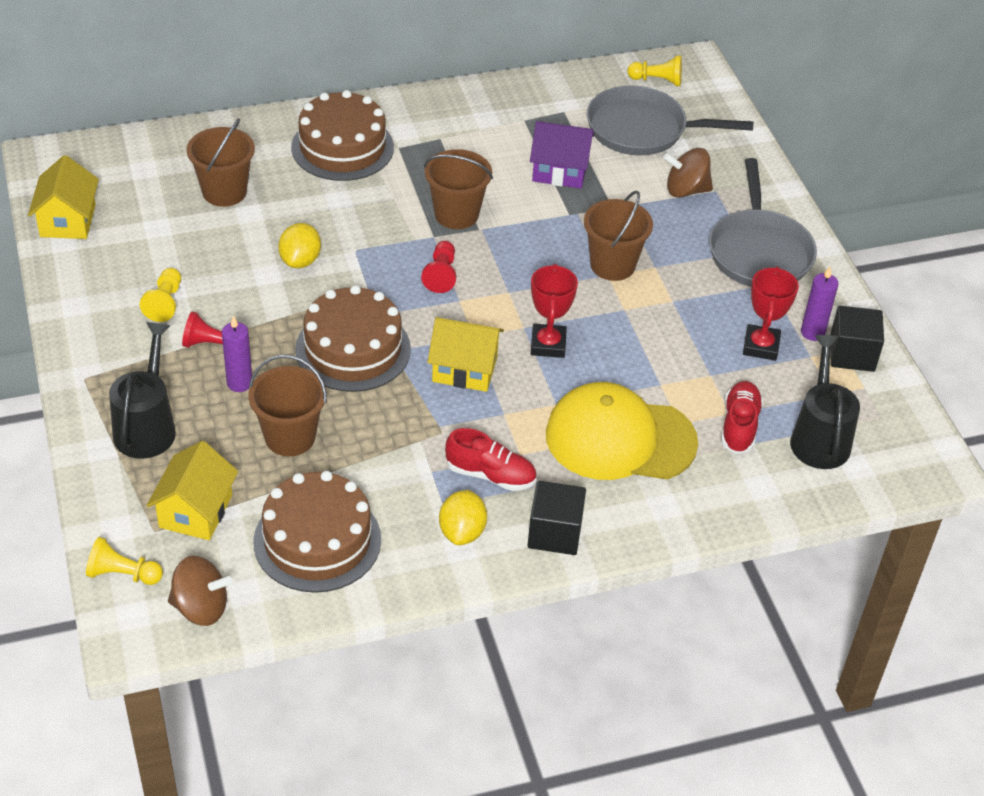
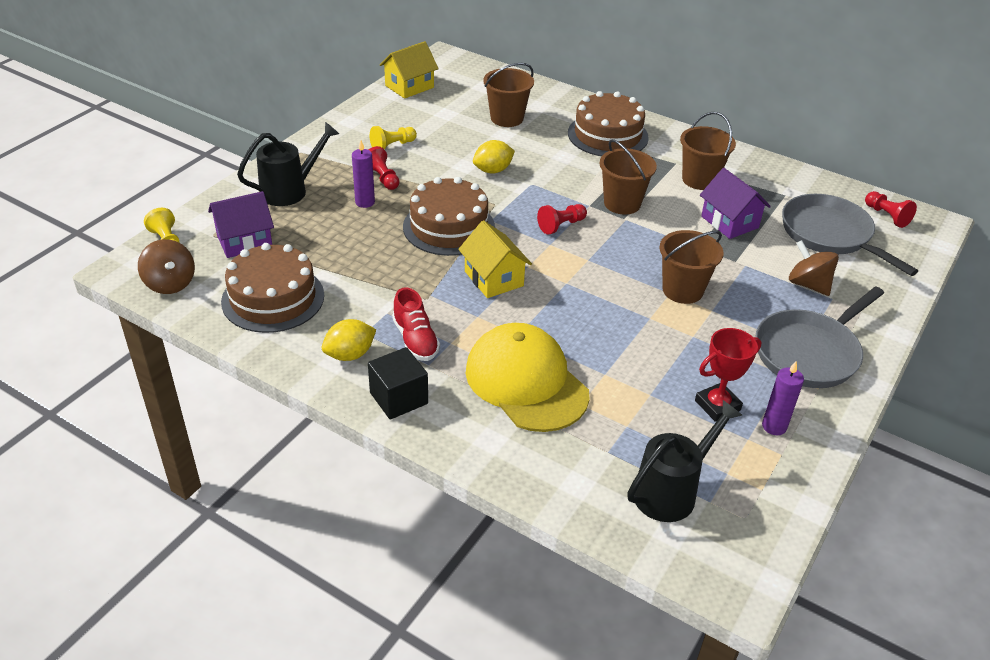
camera: 50 degrees right, 5 degrees down
(195, 511) = (244, 241): yellow house -> purple house
(290, 437) = (345, 243): brown bucket -> brown bucket (700, 180)
(548, 344) = (566, 301): red trophy -> none
(657, 80) = (887, 216): yellow pawn -> red pawn
(739, 426) = (621, 438): red shoe -> none
(852, 354) = (786, 462): black cube -> none

